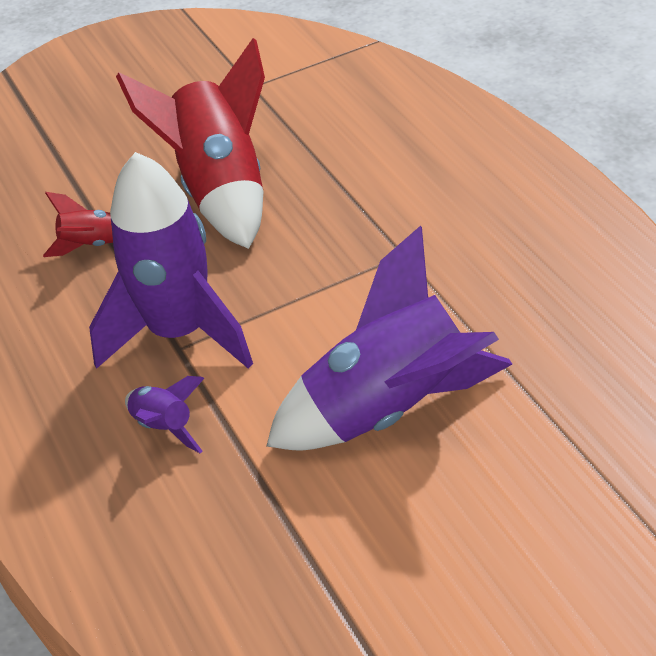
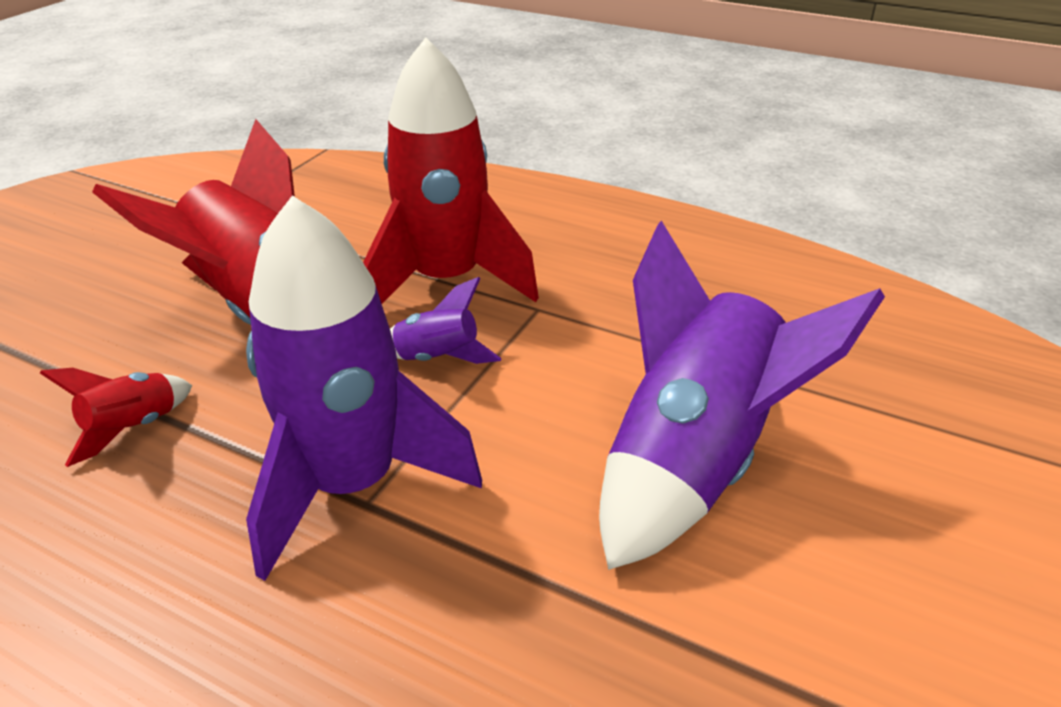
camera: 40 degrees left, 5 degrees down
(164, 428) = (438, 615): purple rocket -> purple rocket (438, 358)
(359, 206) = (447, 281): none -> red rocket

